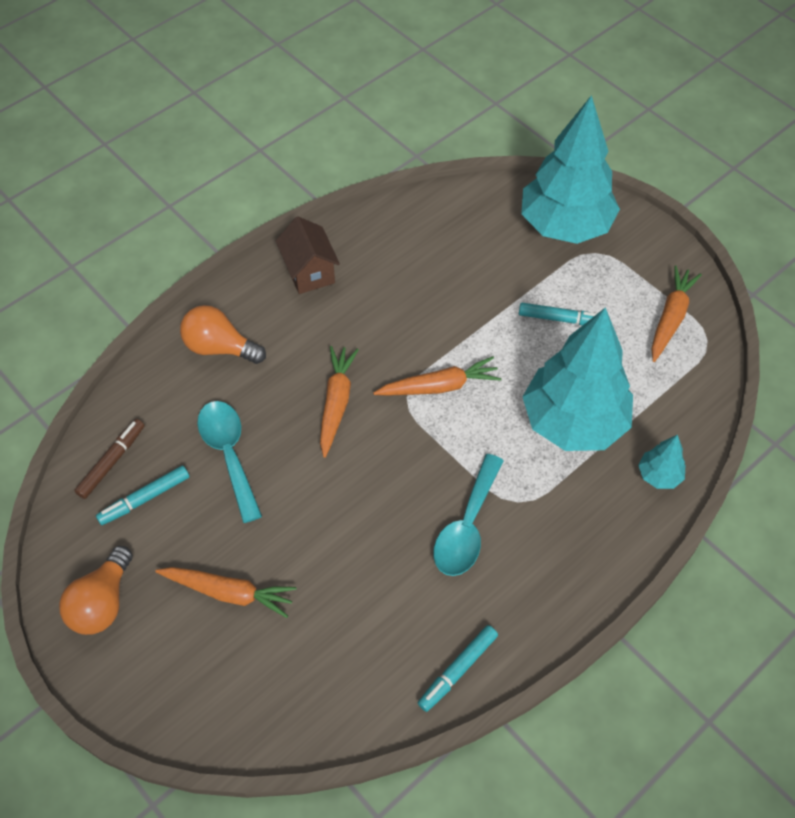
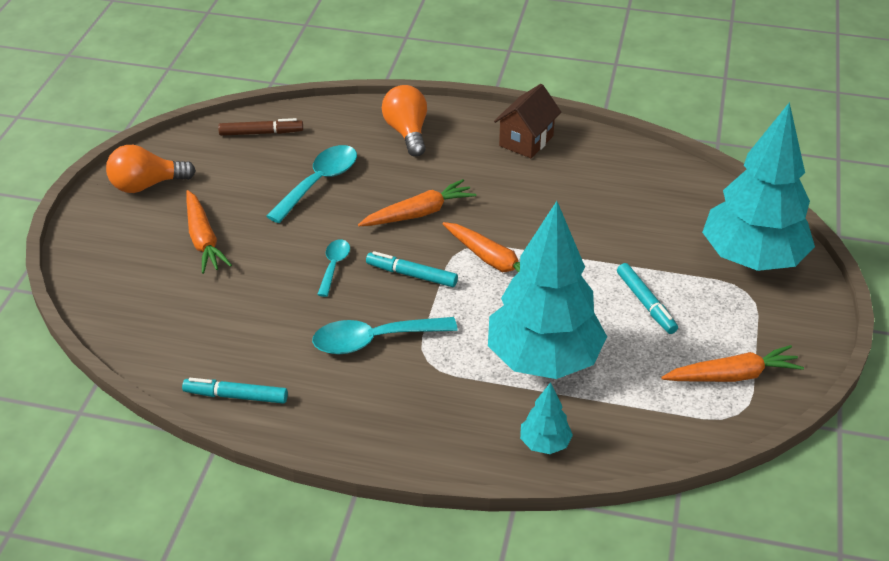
camera: 55 degrees right, 15 degrees down
(145, 498) = (245, 162): turquoise marker -> turquoise marker (411, 275)
(352, 505) = (334, 266): none -> turquoise spoon

